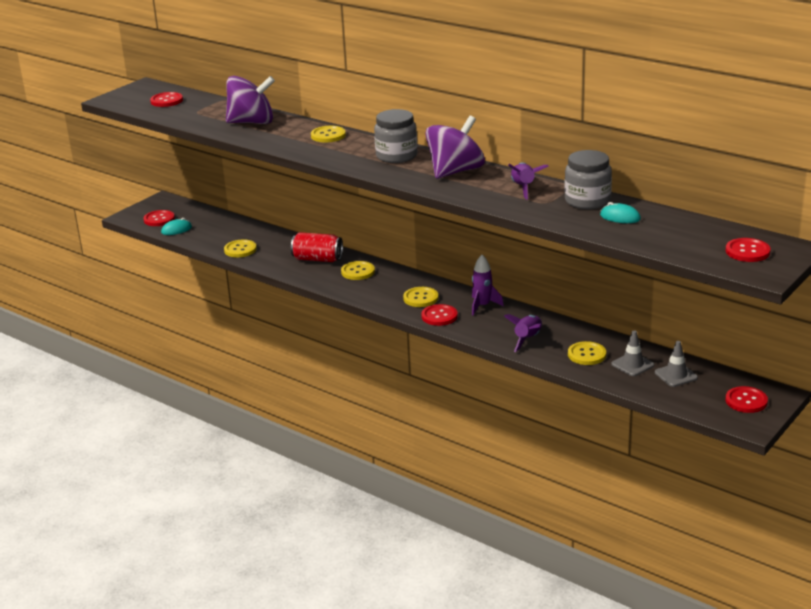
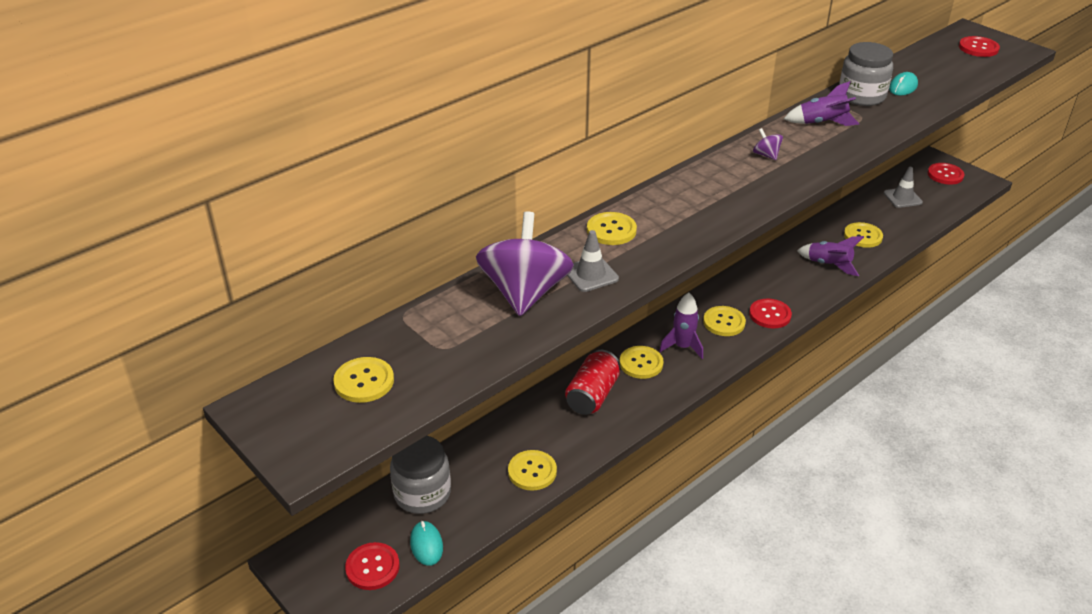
camera: 80 degrees left, 10 degrees up
(166, 101) = (364, 381): red button -> yellow button
(396, 156) = (705, 187): grey jar -> grey jar (422, 493)
(455, 171) = (766, 155): purple spinning top -> purple spinning top, size x0.40
(482, 306) = (752, 282): purple rocket -> purple rocket (682, 347)
(632, 364) = (883, 215): grey traffic cone -> grey traffic cone (590, 274)

